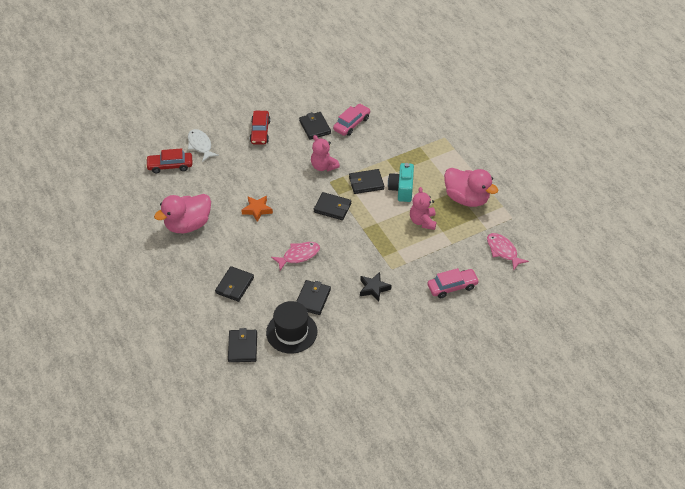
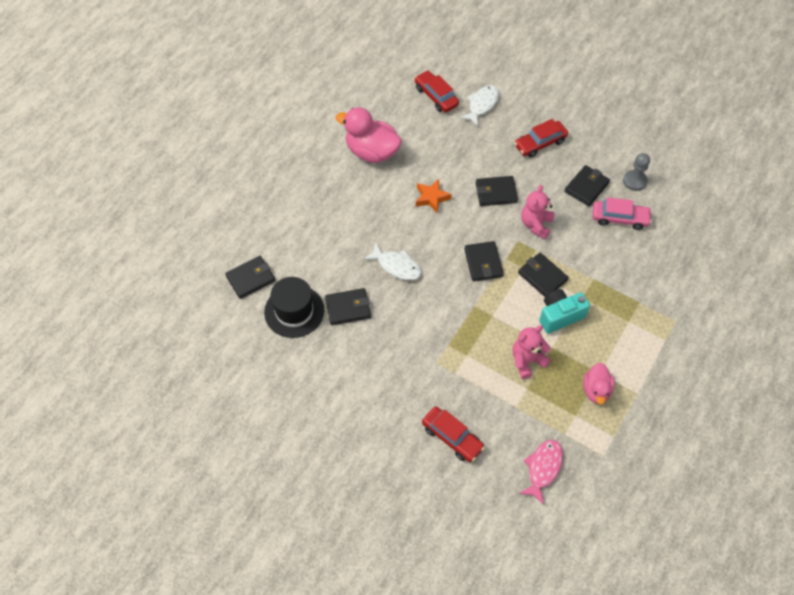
camera: 60 degrees right, 10 degrees up
(234, 285) = (322, 231): black wallet -> black wallet (496, 193)
(299, 255) = (396, 266): pink fish -> white fish
(329, 102) = (634, 181): none -> grey pawn
(374, 288) = (398, 358): black star -> none
(452, 287) = (452, 437): pink car -> red car
(466, 198) = (596, 390): pink duck -> pink duck, size x0.59

